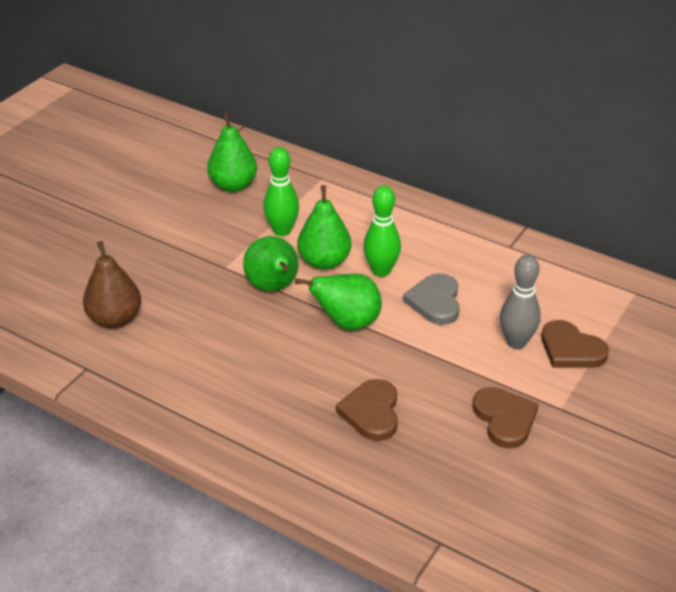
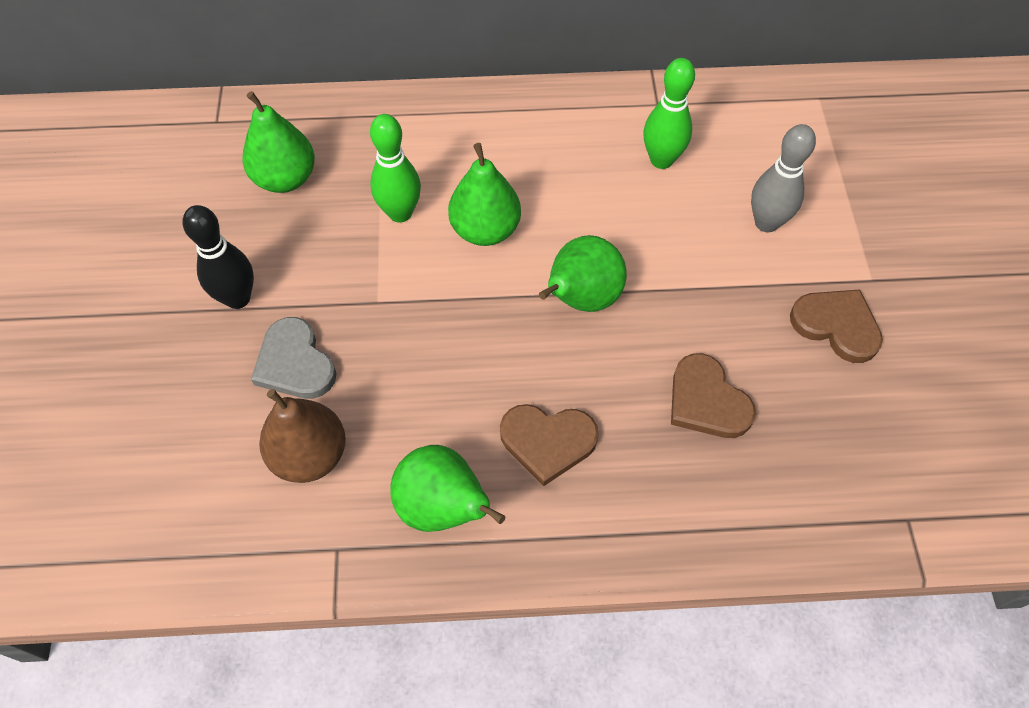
camera: 35 degrees left, 20 degrees up
(150, 230) = (238, 298): none -> black bowling pin
(273, 287) = (459, 298): green pear -> green pear (442, 507)
(381, 271) = (556, 208): green bowling pin -> green bowling pin (661, 160)
(435, 301) = (646, 217): grey heart -> grey heart (295, 363)
(571, 349) = (822, 201): brown heart -> brown heart (547, 442)

